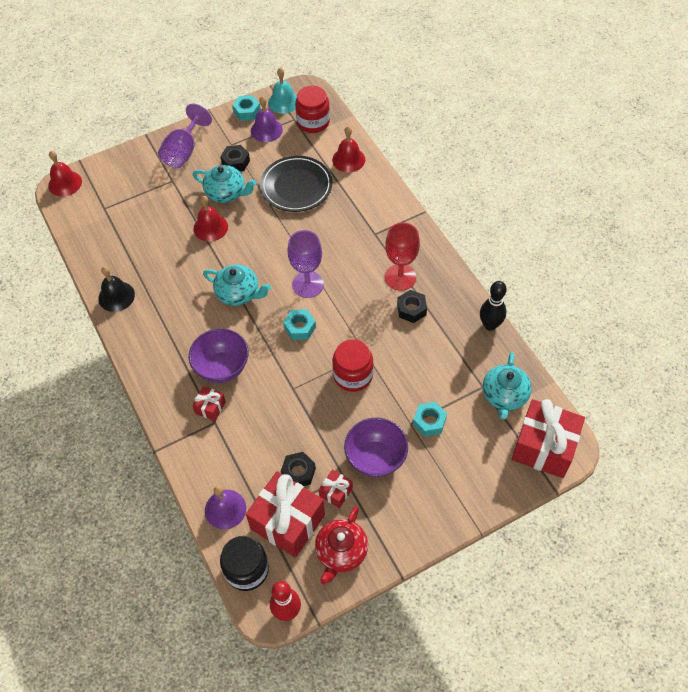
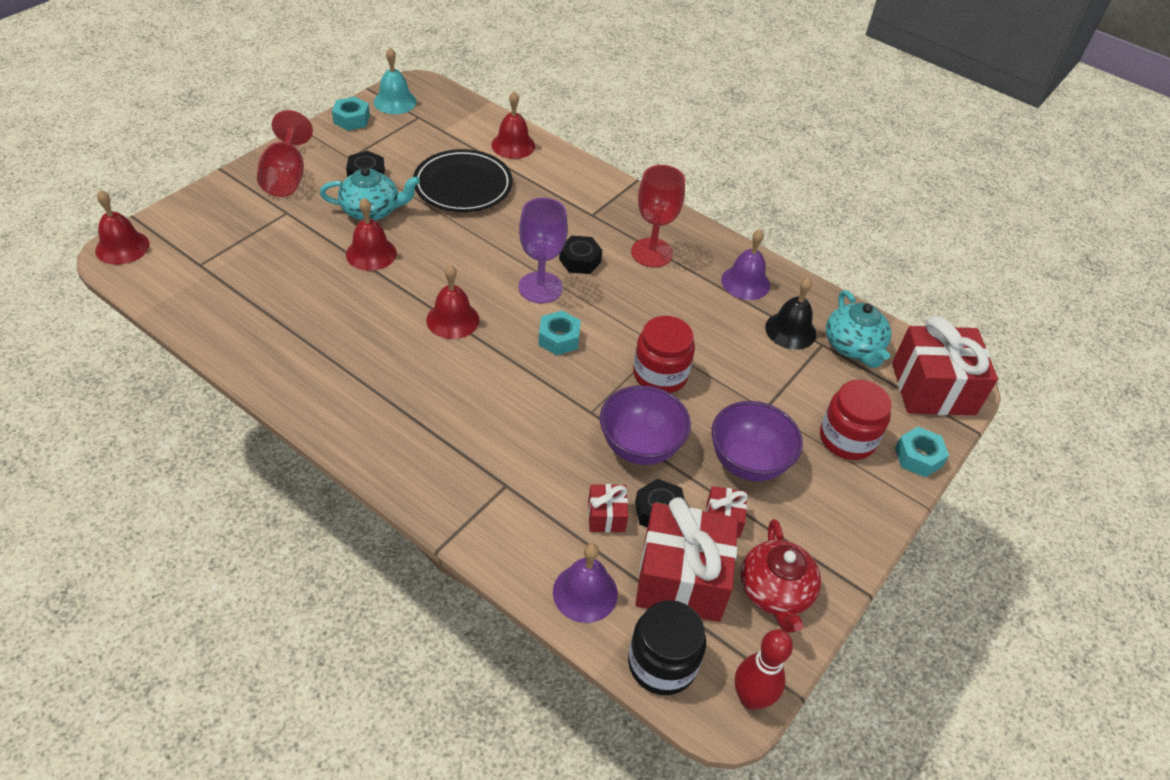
camera: 30 degrees left, 10 degrees down
(116, 296) = (273, 366): black bell -> black bell (790, 330)
(184, 151) = (286, 177): purple goblet -> red goblet
(210, 407) = (490, 468): red gift -> red gift (606, 516)
(222, 368) = (479, 414): purple bowl -> purple bowl (640, 447)
(238, 293) = (452, 319): turquoise teapot -> red bell
(266, 130) = (389, 134): purple bell -> purple bell (745, 282)
(313, 122) = (445, 115): red jar -> red jar (847, 439)
(411, 309) = (686, 283): black nut -> black nut (580, 261)
(429, 422) = (786, 400): turquoise nut -> turquoise nut (918, 457)
(490, 325) = (788, 277): black bowling pin -> none

